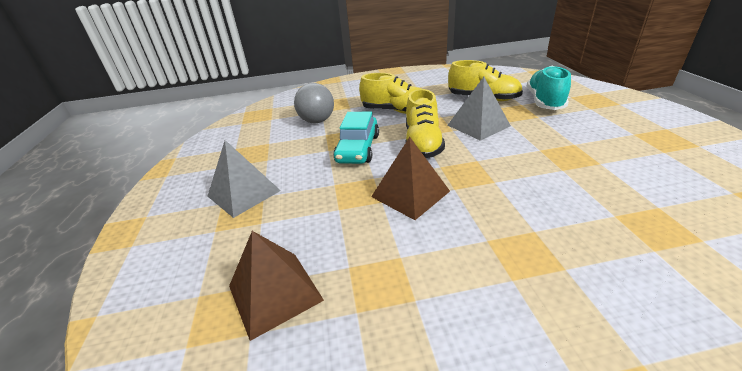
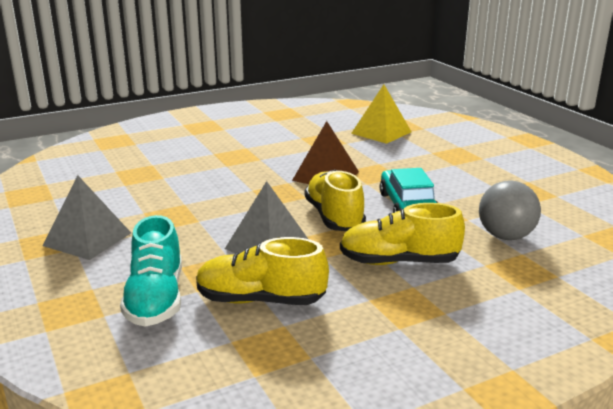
camera: 160 degrees right, 10 degrees down
(244, 193) = (474, 164): grey pyramid -> grey pyramid (87, 239)
(275, 292) = (381, 132): brown pyramid -> yellow pyramid

